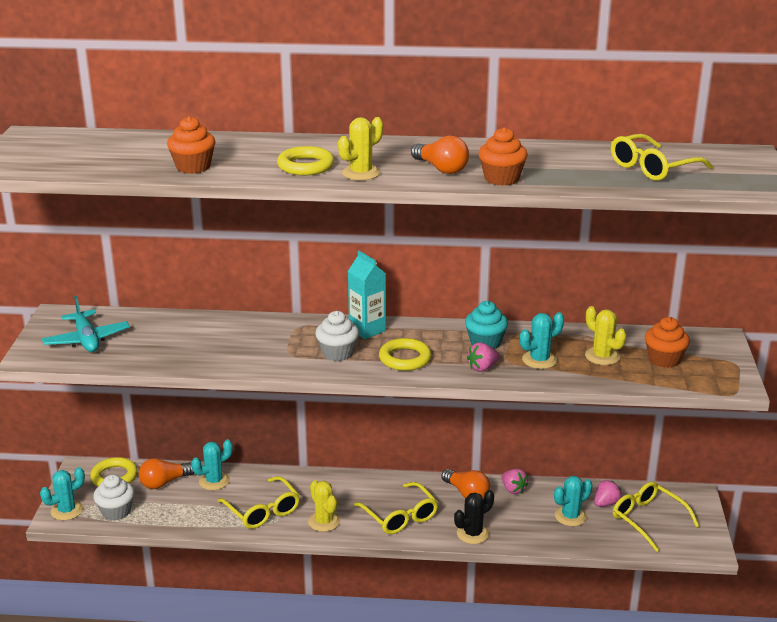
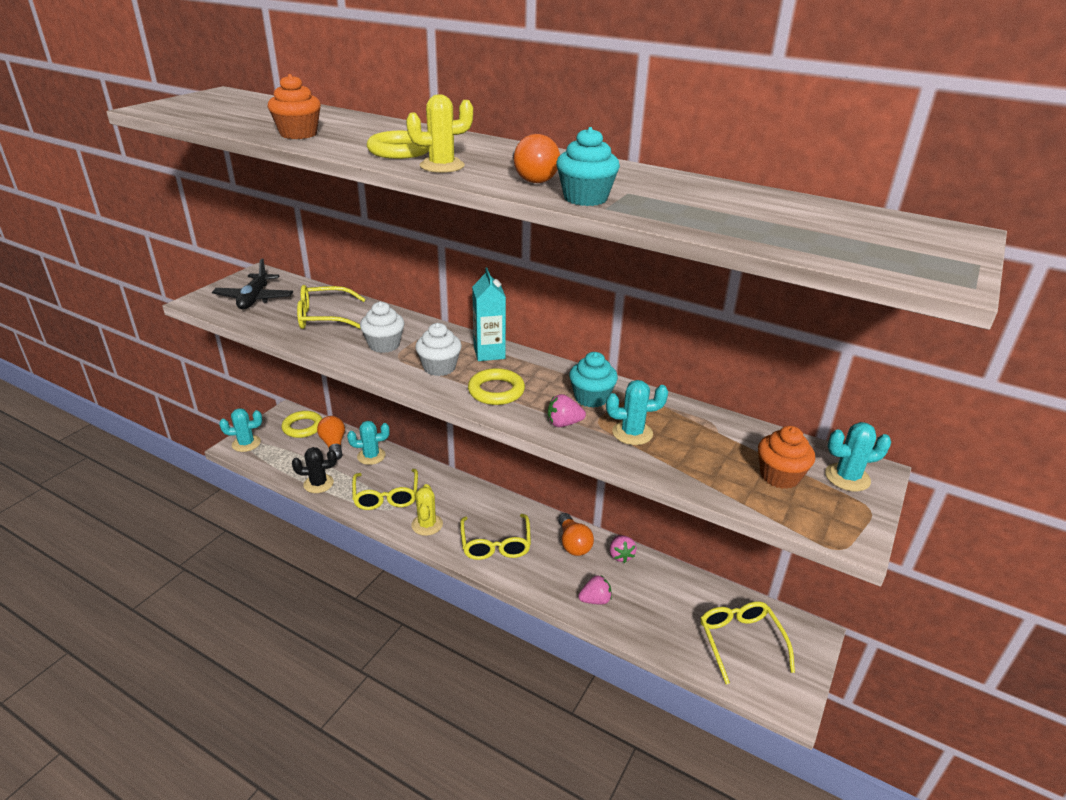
camera: 25 degrees right, 5 degrees up
(86, 339) = (254, 299): turquoise plane -> black plane
(116, 511) = (278, 457): white cupcake -> white cupcake (384, 345)
(164, 482) = (333, 444): orange light bulb -> orange light bulb turned 75 degrees clockwise
(473, 534) = (549, 587): black cactus -> black cactus (318, 484)
(501, 179) = (585, 198): orange cupcake -> turquoise cupcake
(570, 516) = (659, 606): turquoise cactus -> turquoise cactus (847, 477)
(602, 356) = (707, 450): yellow cactus -> none
(606, 503) = (706, 605): pink strawberry -> pink strawberry (595, 600)
(652, 168) = (795, 223): yellow glasses -> yellow glasses (324, 317)

